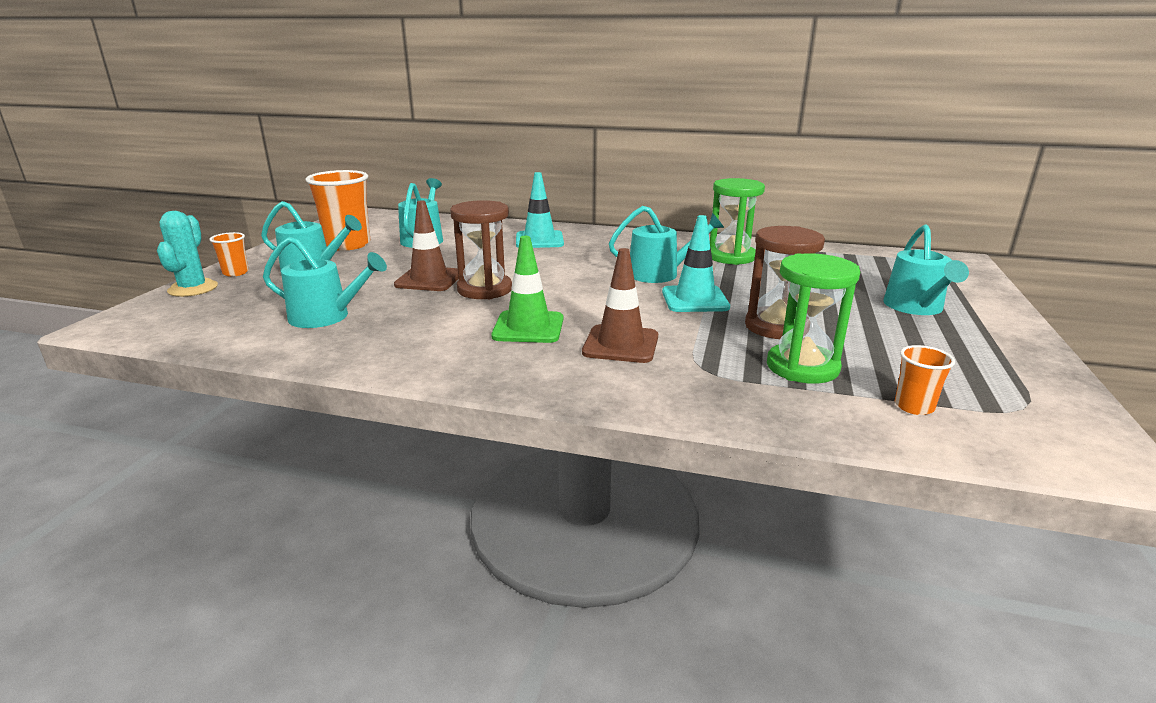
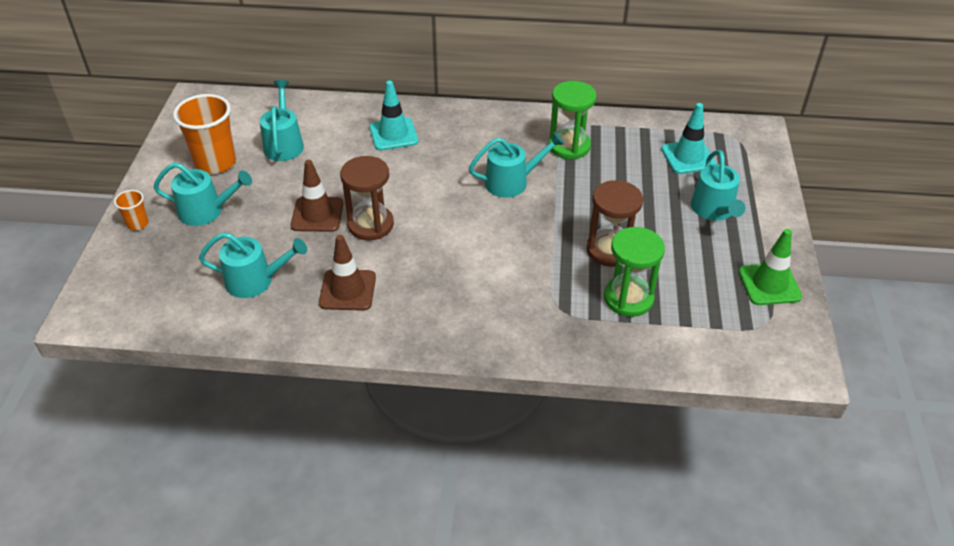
camera: 10 degrees left, 20 degrees up
(193, 289) = (115, 254): turquoise cactus -> none
(528, 327) = (422, 275): green traffic cone -> green traffic cone (769, 284)
(620, 344) = (497, 288): brown traffic cone -> brown traffic cone (347, 290)
(695, 300) = (545, 219): turquoise traffic cone -> turquoise traffic cone (688, 157)
(914, 406) = (698, 332): orange cup -> none

